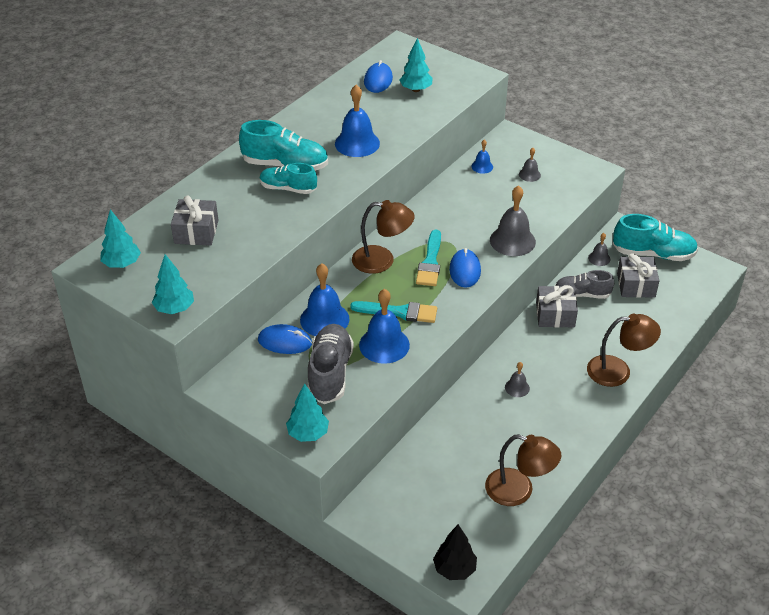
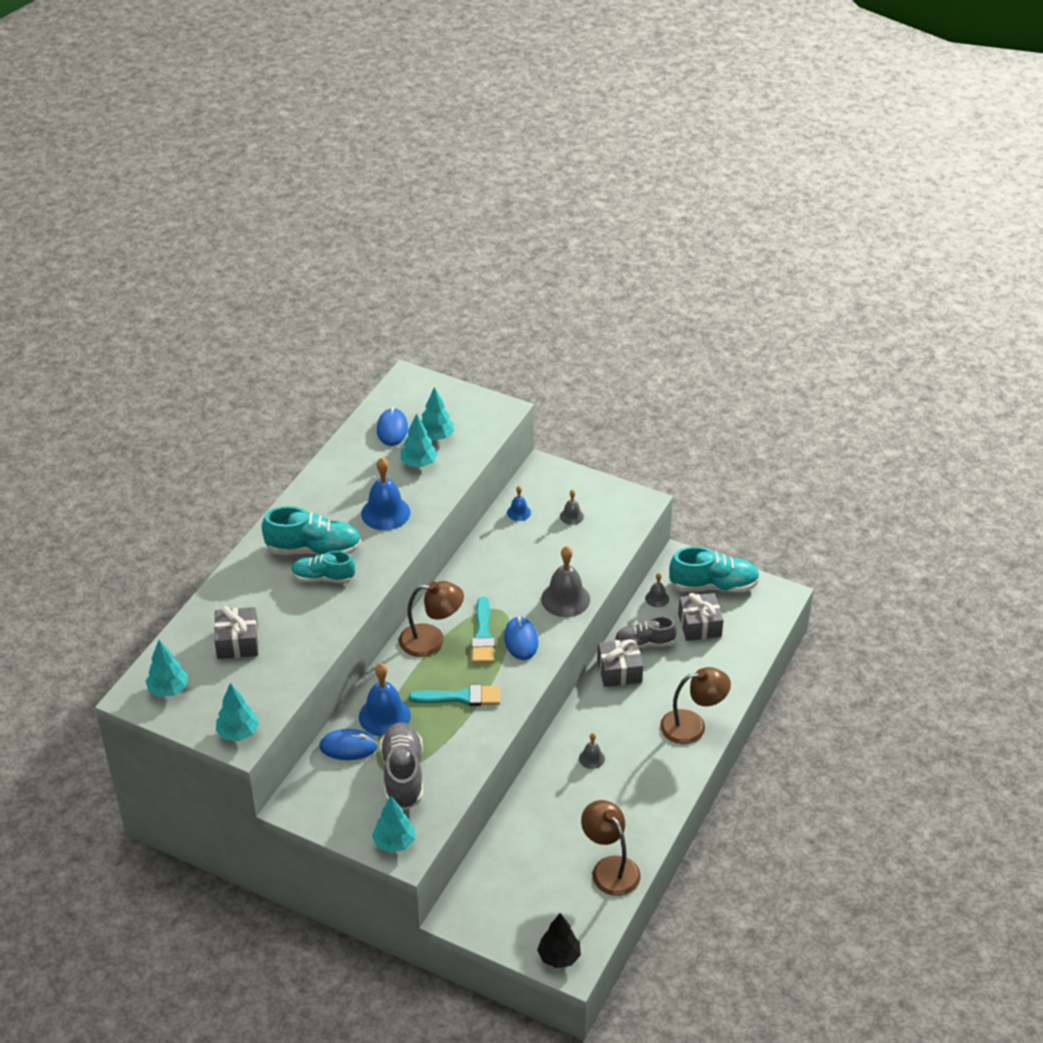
camera: 10 degrees left, 0 degrees up
(384, 345) = (452, 736): blue bell -> none
(396, 108) = (419, 463): none -> turquoise tree
(519, 491) = (610, 868): brown lamp -> brown lamp turned 135 degrees counterclockwise

